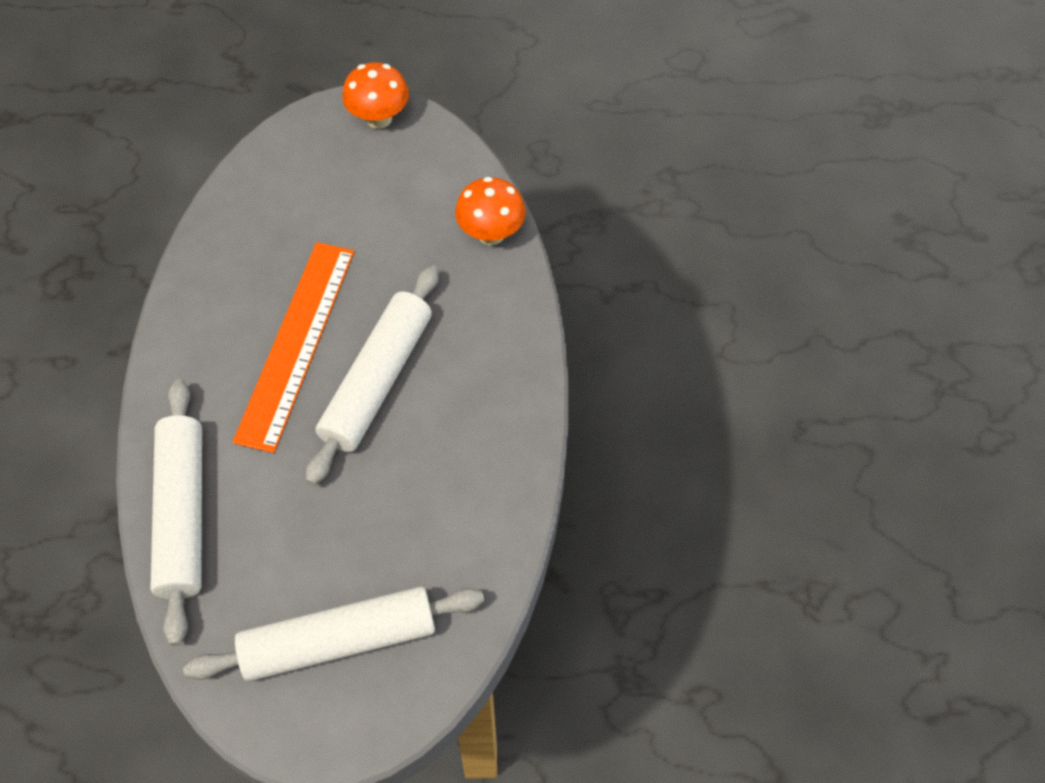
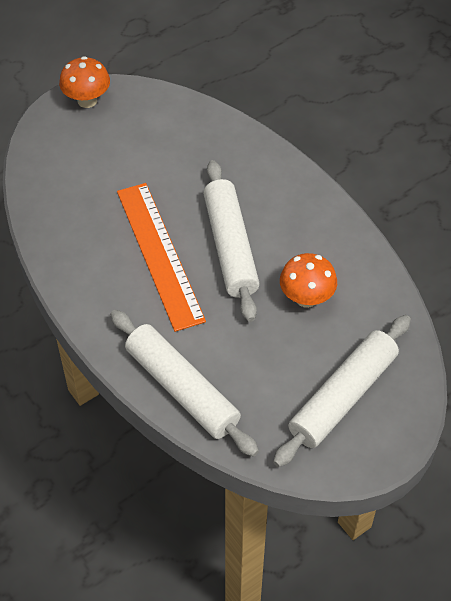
camera: 35 degrees left, 5 degrees down
(491, 234) = (221, 129): orange mushroom -> orange mushroom (306, 298)

